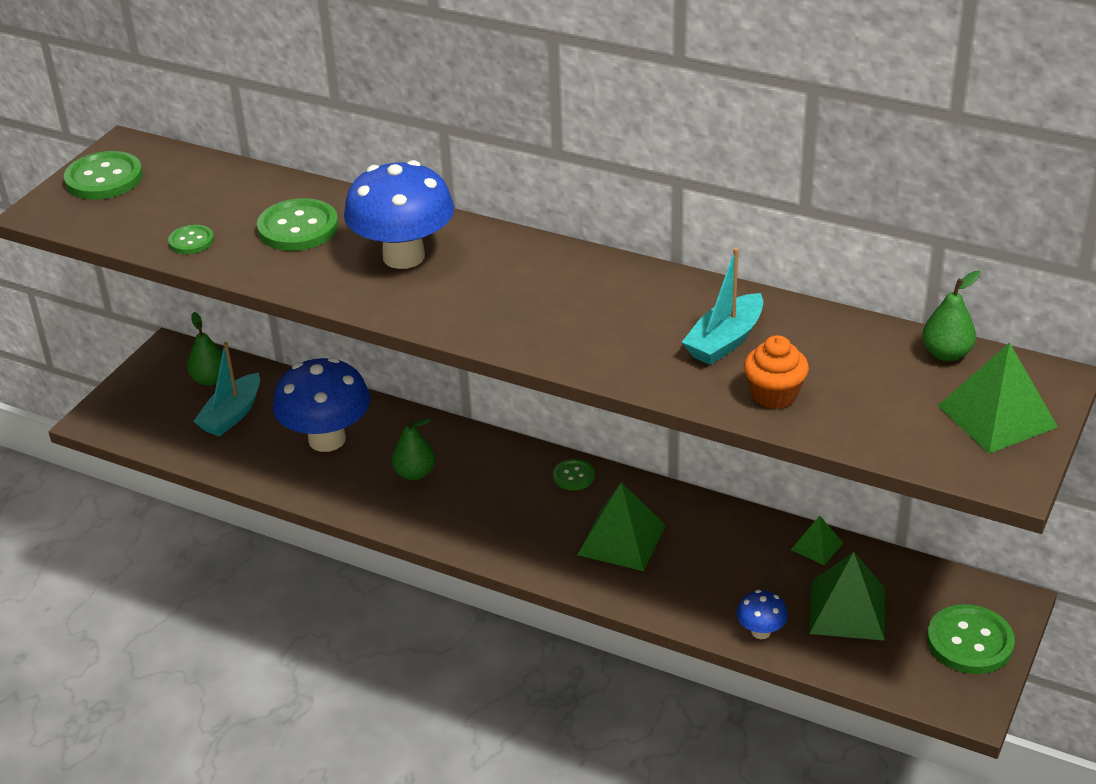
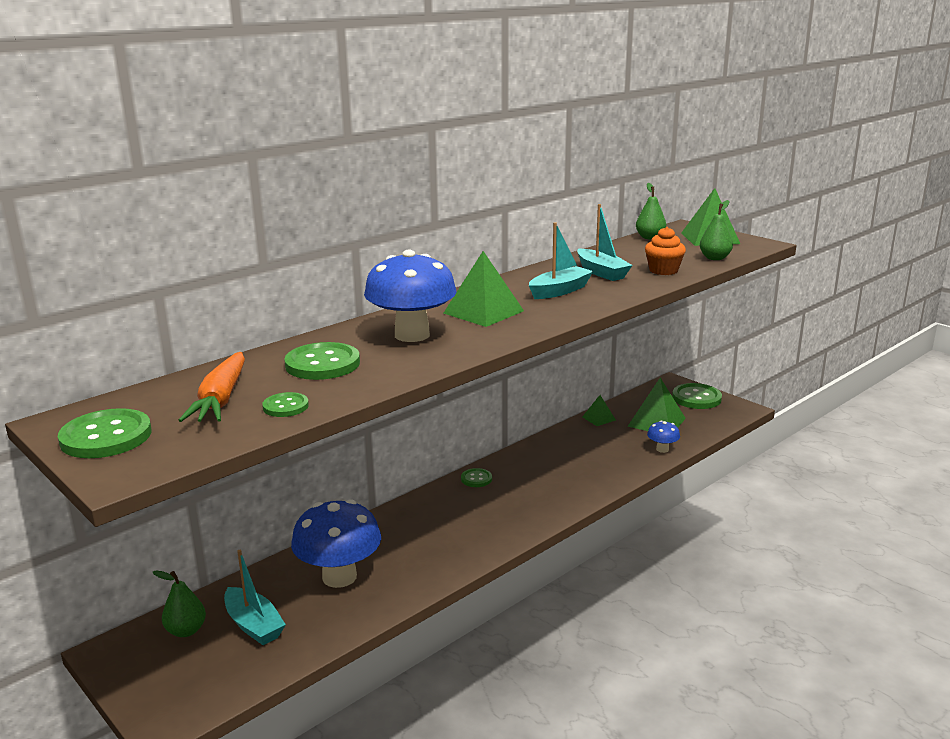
camera: 70 degrees left, 15 degrees down
(195, 203) = (221, 399): none -> orange carrot
(415, 473) = (420, 542): green pear -> green pear (714, 258)
(620, 322) = (559, 291): none -> turquoise boat
(621, 540) = (553, 475): green pyramid -> green pyramid (483, 312)

